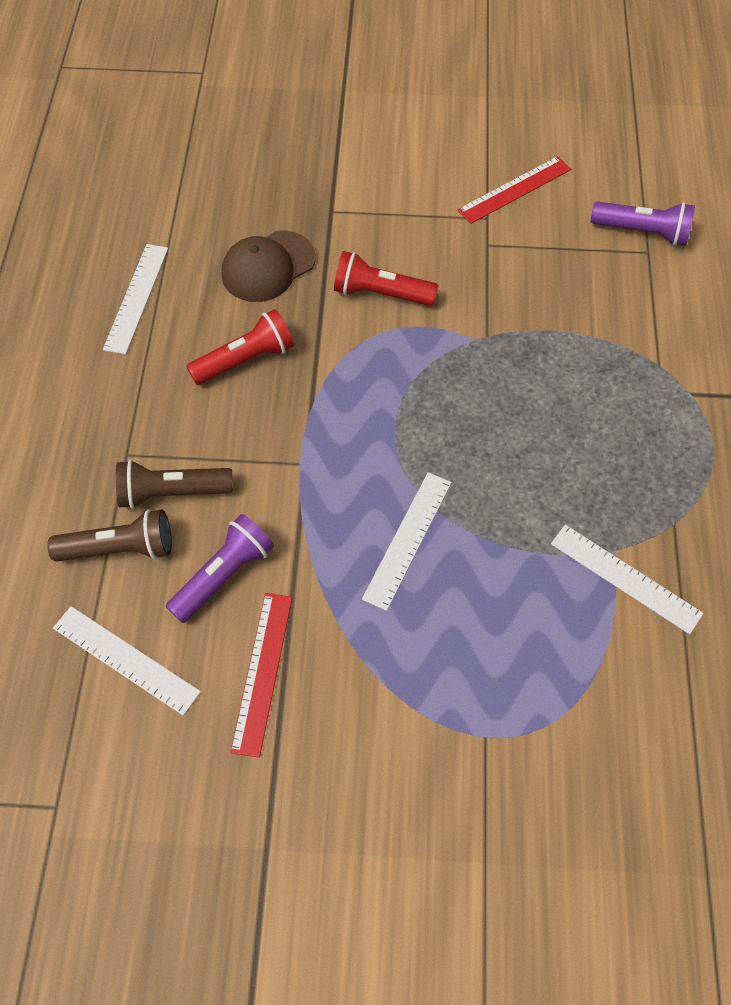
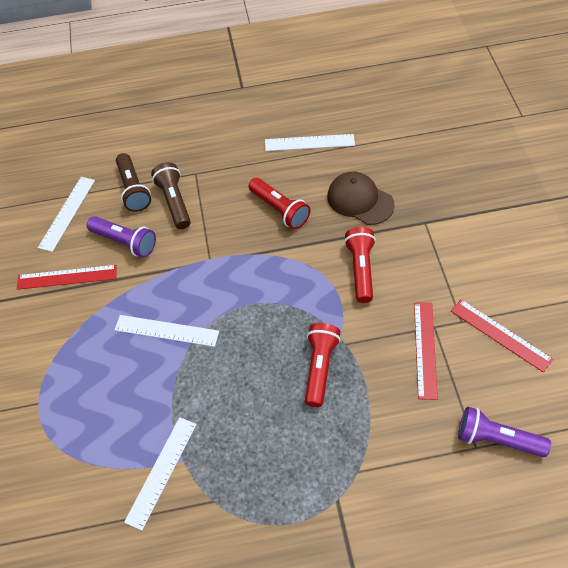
camera: 80 degrees right, 5 degrees down
(514, 370) = (320, 367): none -> red flashlight
(516, 261) = (425, 349): none -> red ruler
(642, 232) = (496, 439): purple flashlight -> purple flashlight turned 105 degrees clockwise

